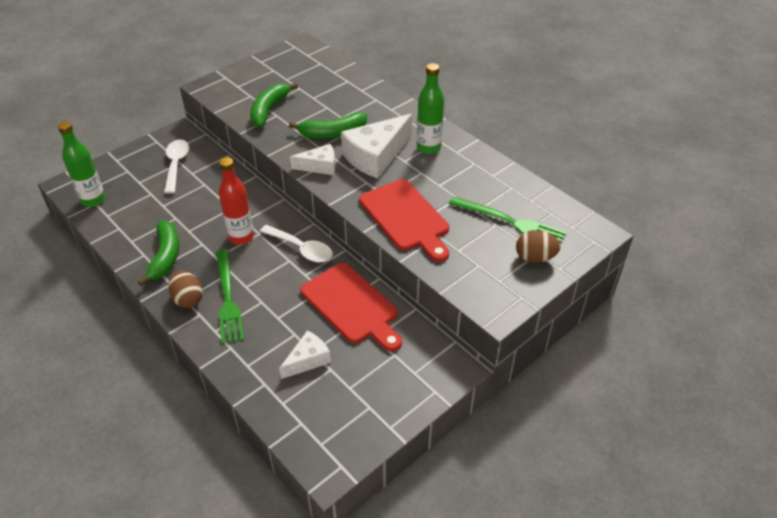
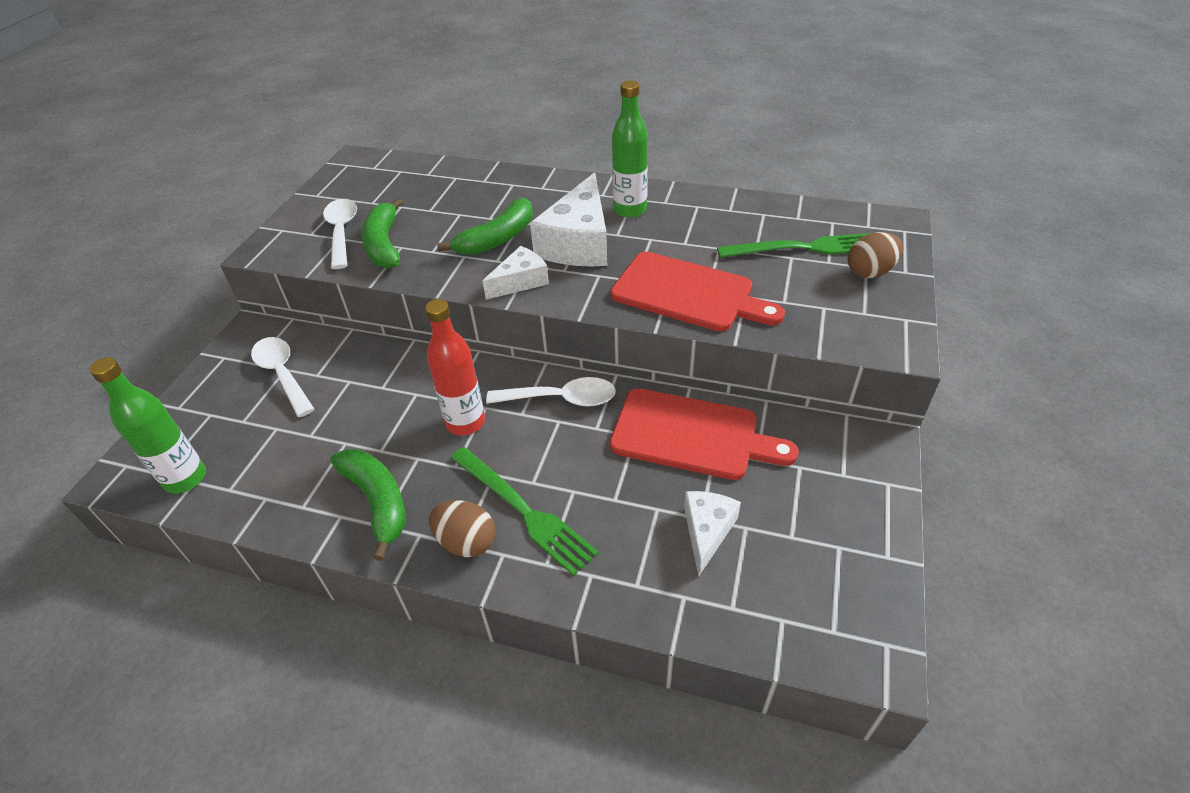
camera: 30 degrees left, 0 degrees up
(254, 92) = (342, 232): none -> white spoon

